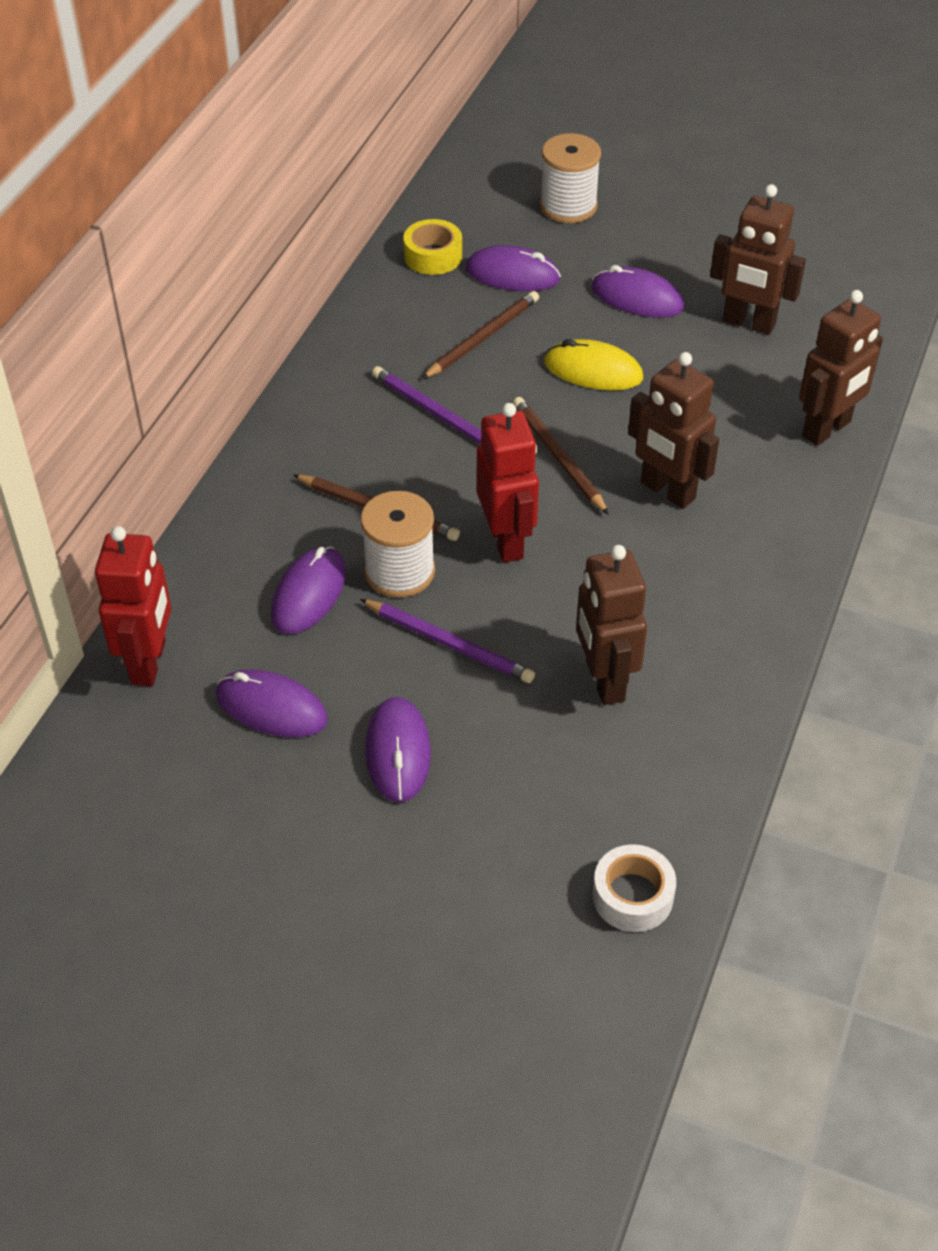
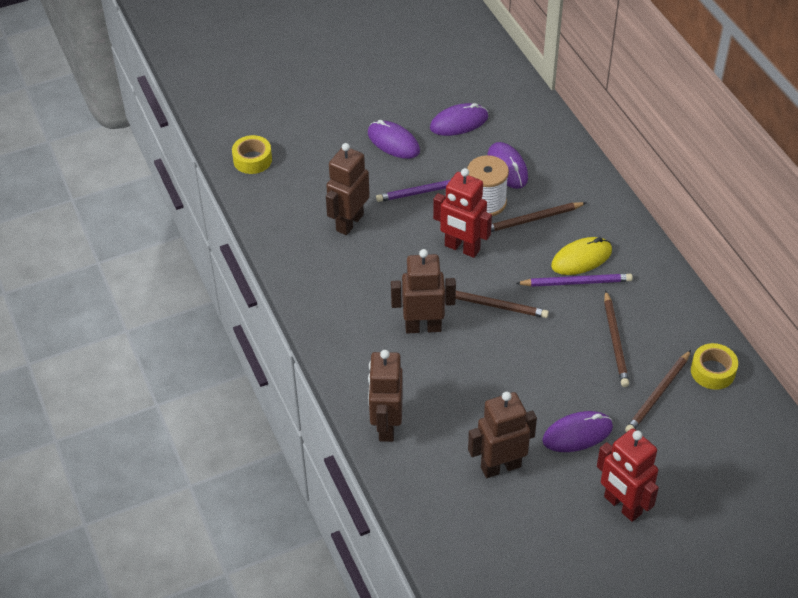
camera: 135 degrees right, 0 degrees up
(149, 662) = (525, 104): red robot -> red robot (622, 505)
(512, 274) = (658, 394): purple mouse -> brown pencil
(568, 206) = (700, 472): white spool -> none
(593, 370) = (539, 366): yellow mouse -> yellow mouse (581, 259)
(604, 681) = (349, 222): brown robot -> brown robot turned 90 degrees counterclockwise
(632, 896) = (252, 160): white tape -> yellow tape

